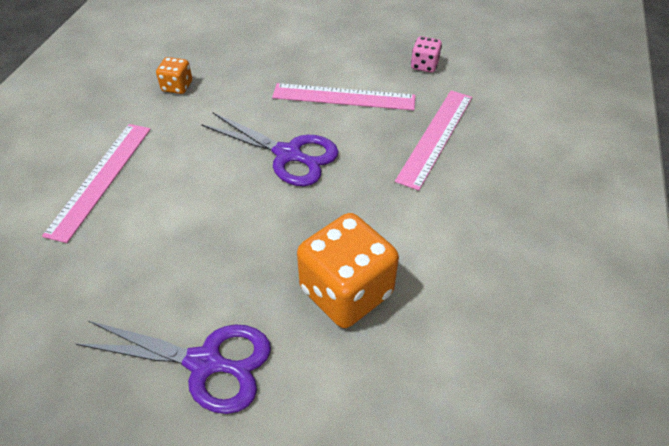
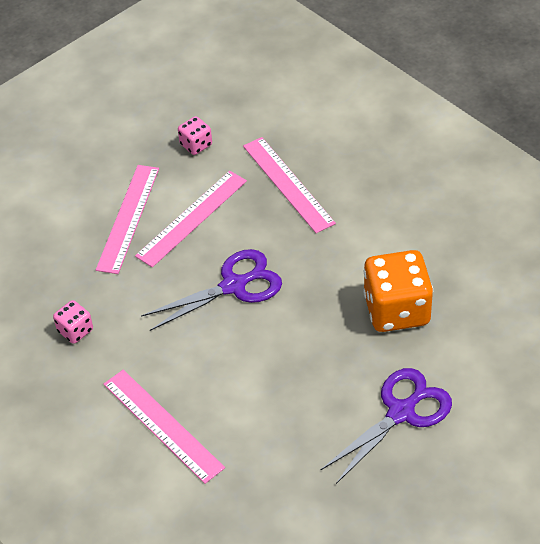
camera: 55 degrees left, 0 degrees up
(177, 86) = (75, 330): orange dice -> pink dice
(313, 64) = (128, 218): none -> pink ruler

